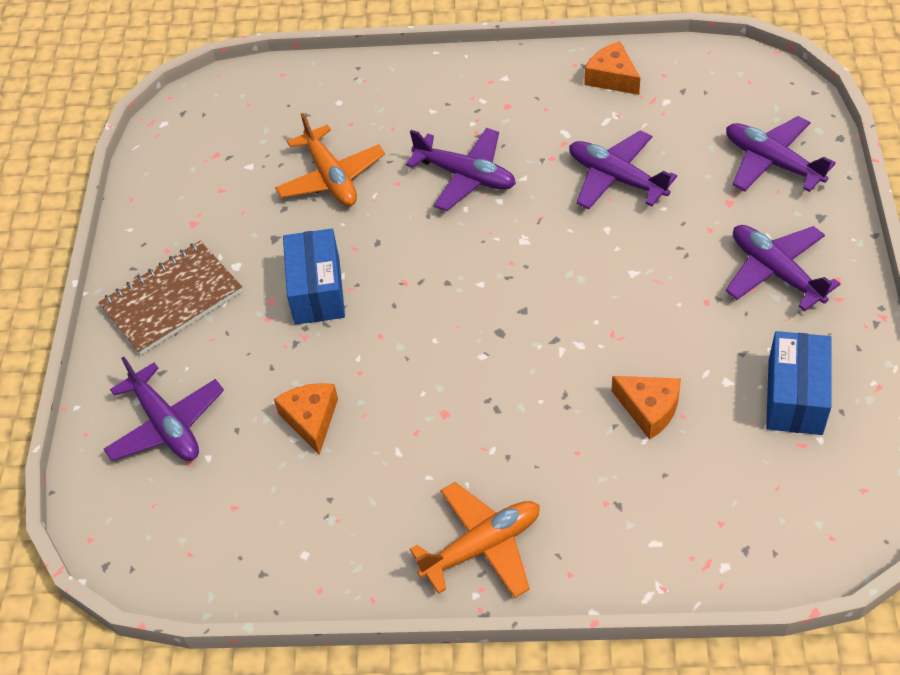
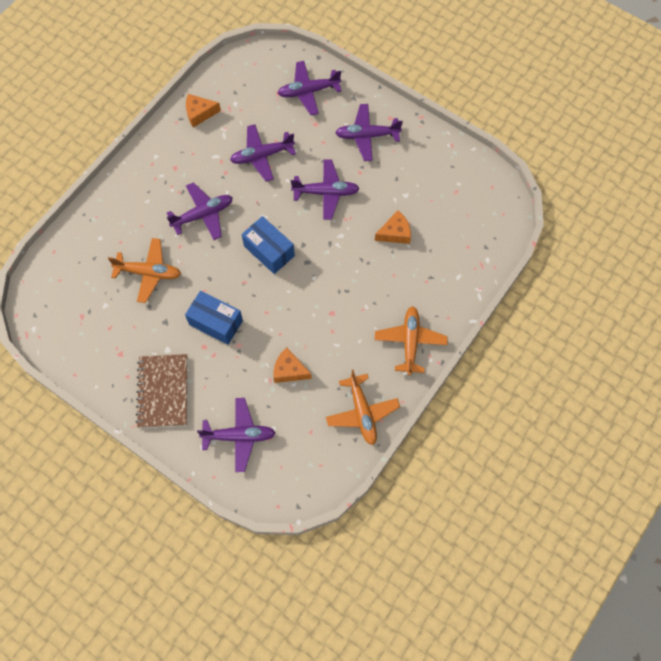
camera: 60 degrees left, 15 degrees up
(313, 555) = (362, 412): none -> orange plane
(631, 284) = (326, 193): none -> purple plane
(795, 397) = (432, 177): blue box -> blue box (269, 251)

